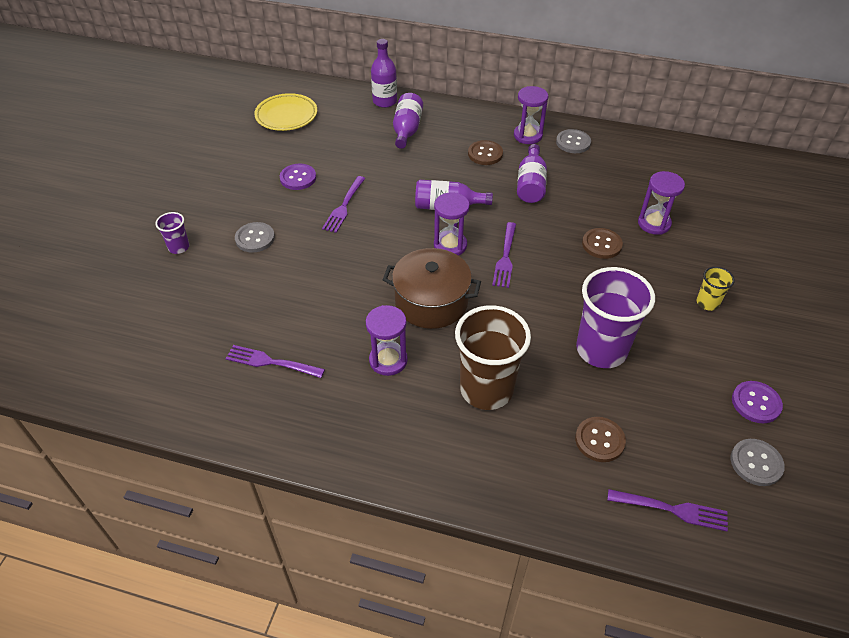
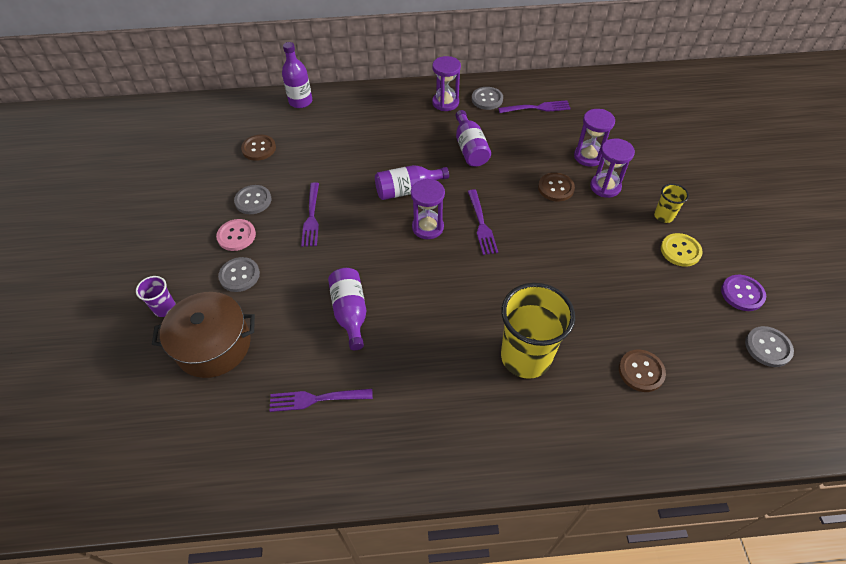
camera: 20 degrees left, 5 degrees up
(268, 204) = (236, 236): none -> pink button
(286, 116) = (211, 139): yellow plate -> none
(298, 178) = (253, 200): purple button -> grey button
(388, 360) = (426, 359): purple hourglass -> purple hourglass (605, 187)
(407, 130) = (335, 125): purple bottle -> purple bottle (350, 312)
(431, 302) = (437, 288): brown pot -> brown pot (213, 345)
(485, 154) = (416, 130): brown button -> brown button (259, 148)
(486, 389) = (525, 357): brown cup -> yellow cup
(601, 349) = (602, 286): purple cup -> none
(671, 509) = (726, 414): purple fork -> purple fork (536, 108)
(707, 341) = (680, 251): none -> yellow button

